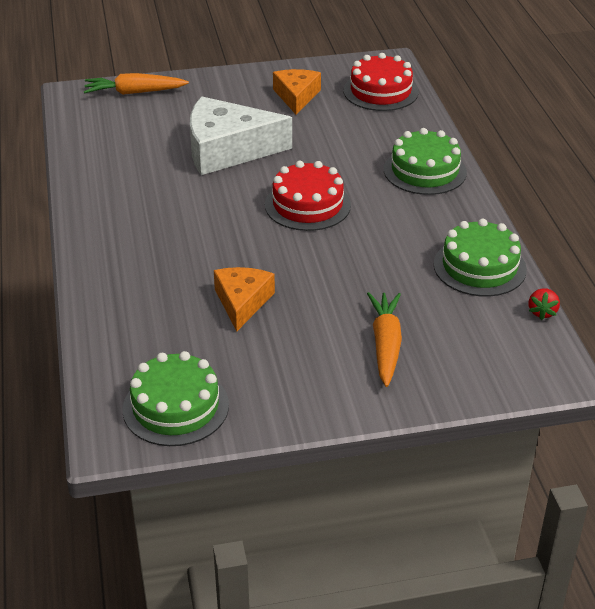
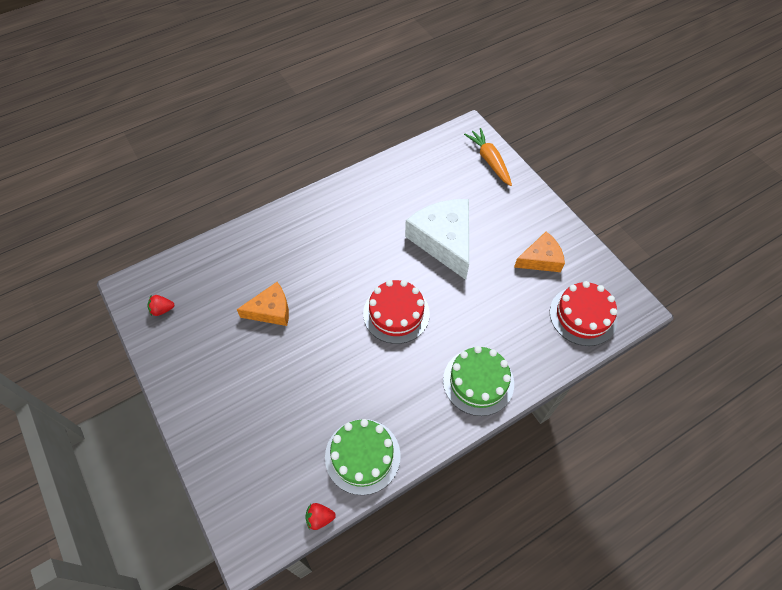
camera: 70 degrees right, 20 degrees up
(175, 407) = (162, 310): green cake -> red strawberry
(385, 345) = (250, 412): orange carrot -> none

